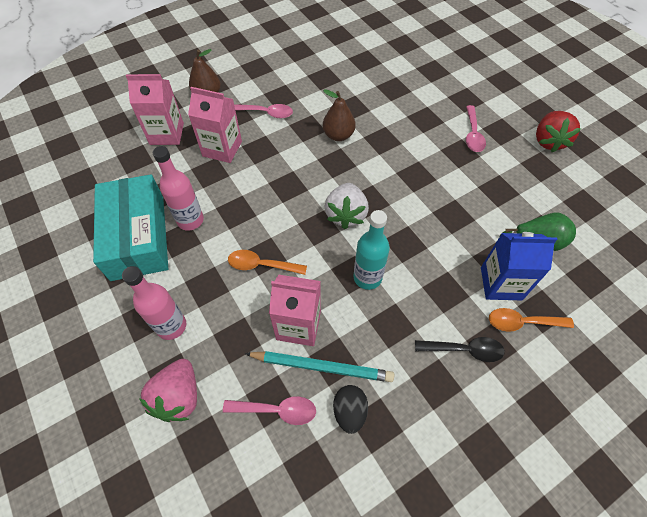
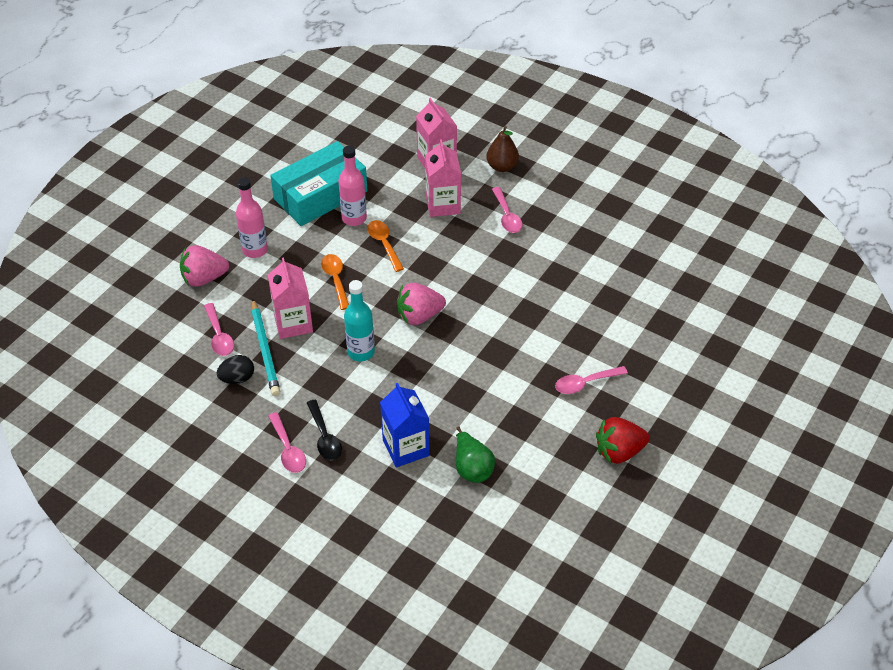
camera: 65 degrees right, 10 degrees down
(338, 135) = (513, 278): brown pear -> none
(346, 215) = (419, 316): white strawberry -> pink strawberry
(469, 392) = (288, 449): none -> pink spoon
(522, 322) = (372, 472): orange spoon -> orange spoon (384, 244)

